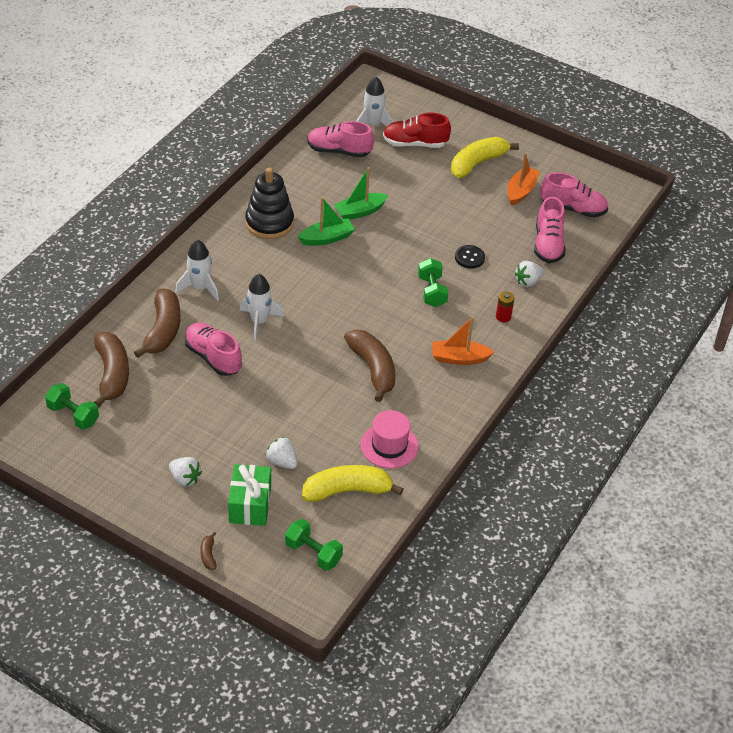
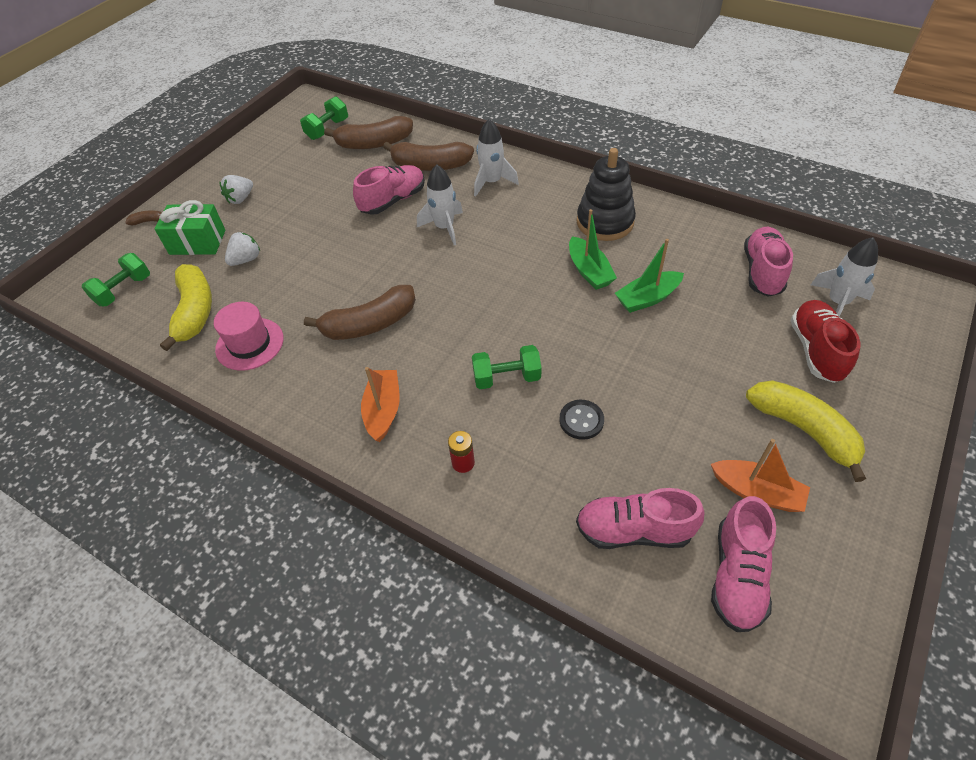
camera: 95 degrees right, 5 degrees up
(360, 211) = (647, 298): green boat -> green boat turned 90 degrees counterclockwise
(528, 281) = (541, 497): white strawberry -> none

